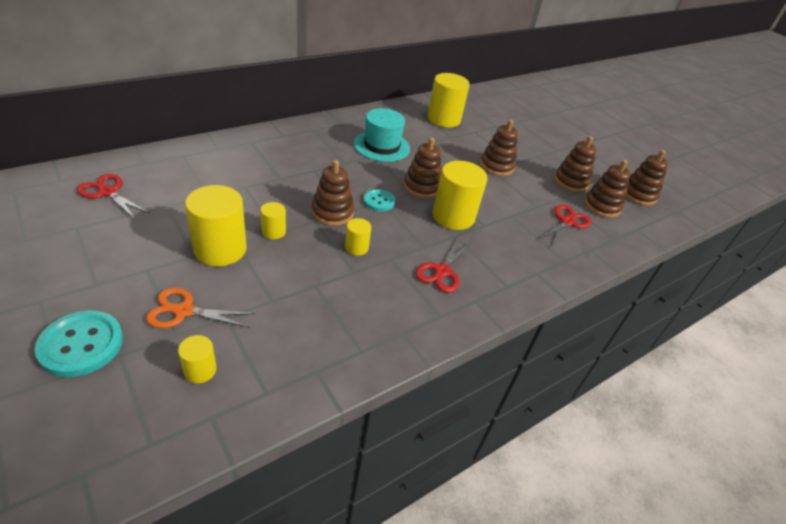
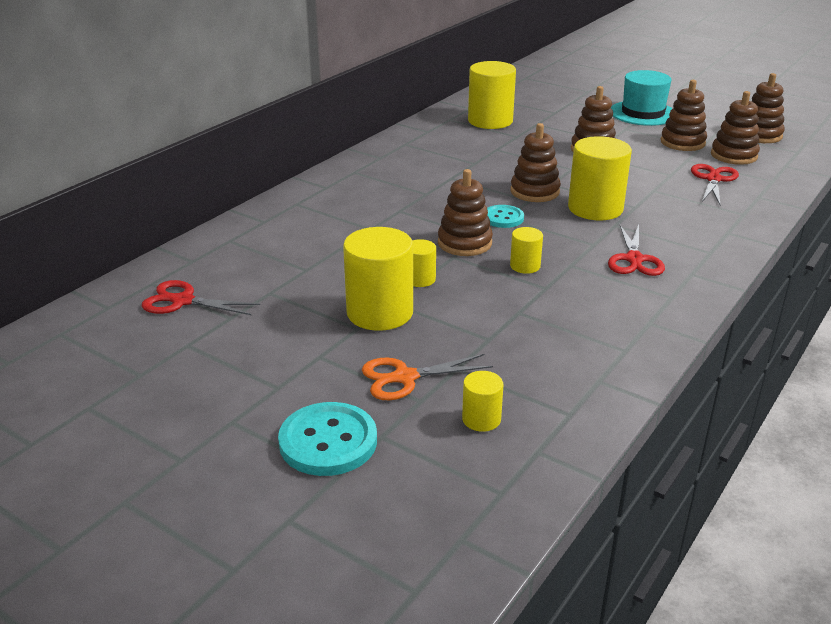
camera: 15 degrees left, 10 degrees down
(381, 146) = (450, 166): turquoise hat -> turquoise hat (643, 113)

